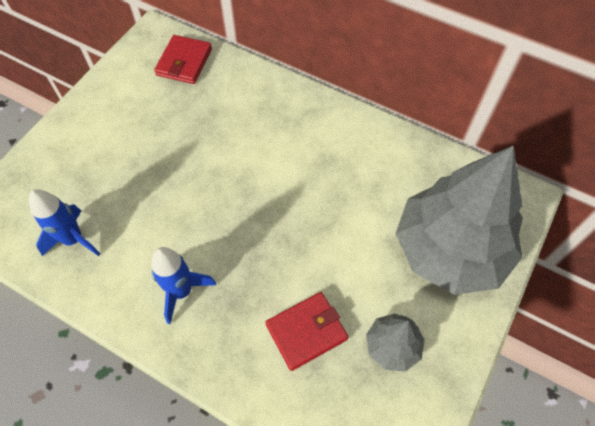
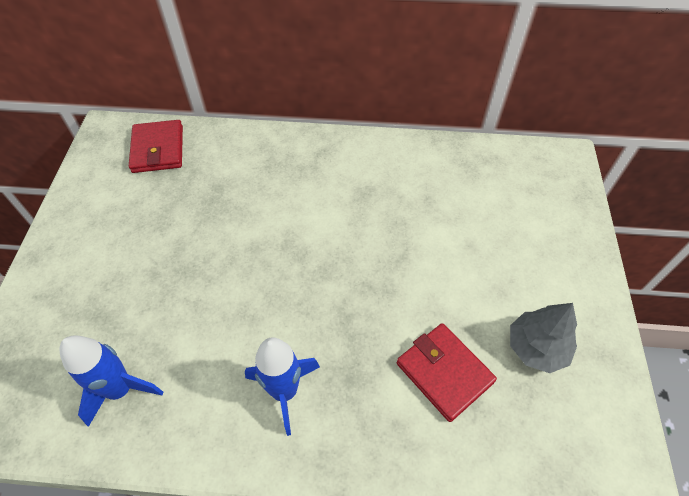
camera: 25 degrees left, 5 degrees down
(306, 331) = (444, 372): red wallet -> red wallet turned 75 degrees counterclockwise
(450, 249) = (532, 230): grey tree -> none

